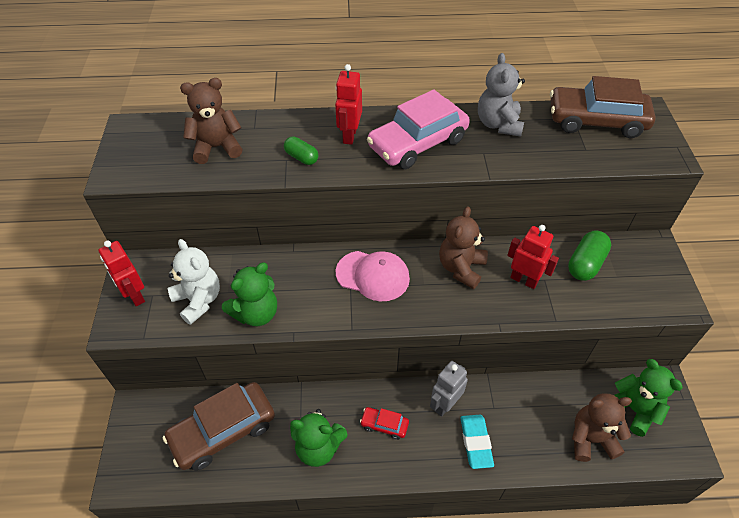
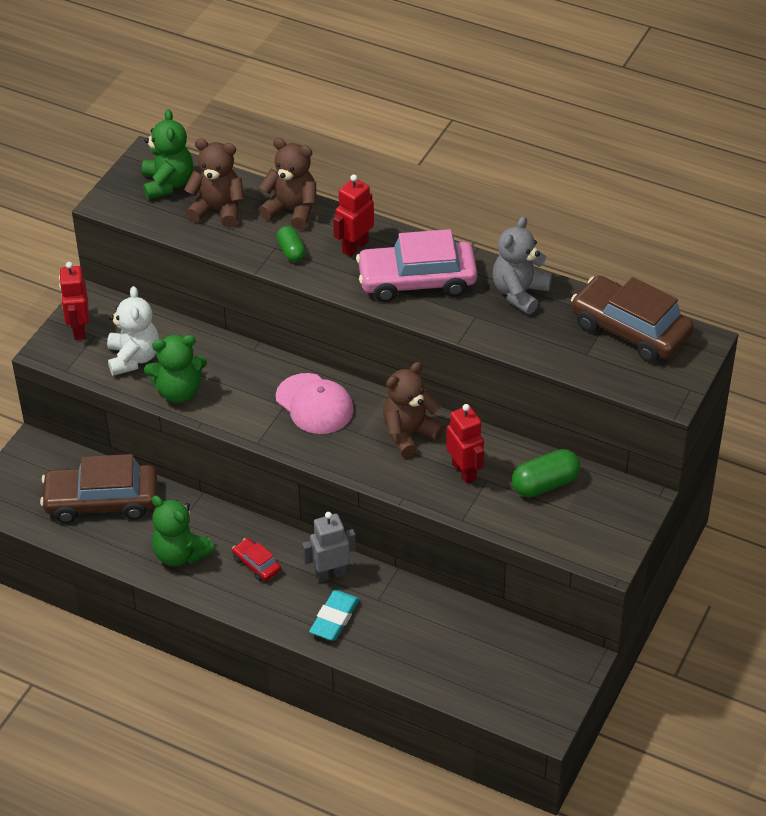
camera: 30 degrees right, 5 degrees down
(591, 439) = (454, 668): brown teddy bear -> brown teddy bear (292, 211)
(633, 409) = (524, 666): green teddy bear -> green teddy bear (168, 184)

